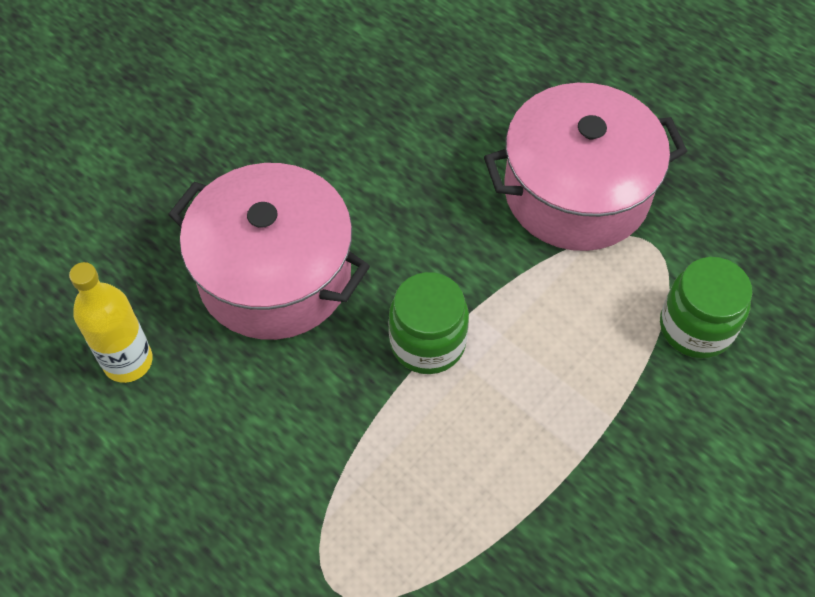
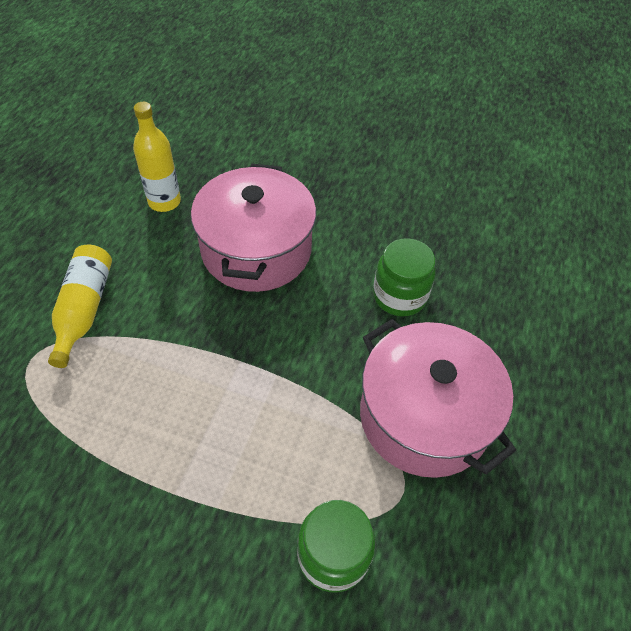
camera: 65 degrees right, 5 degrees down
(278, 506) = (84, 309): none -> yellow bottle
(427, 342) = (238, 354): green jar -> green jar (399, 296)

